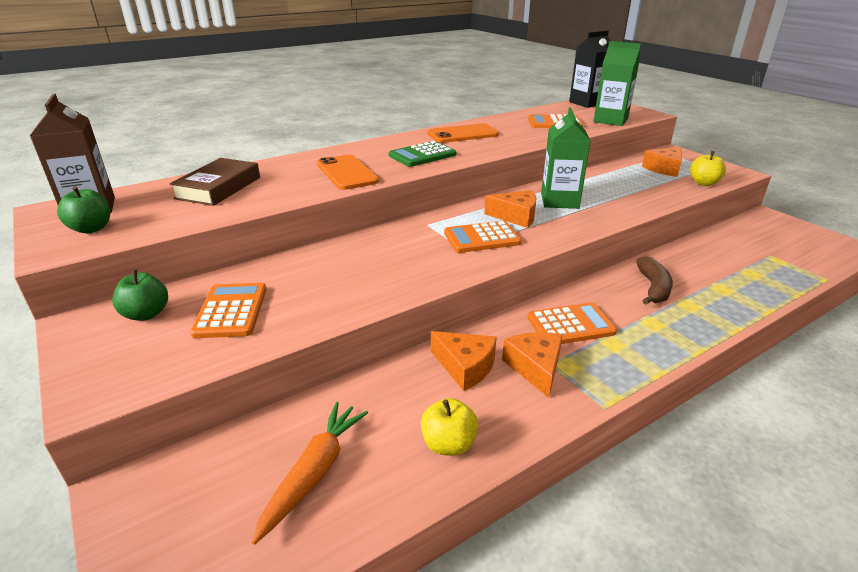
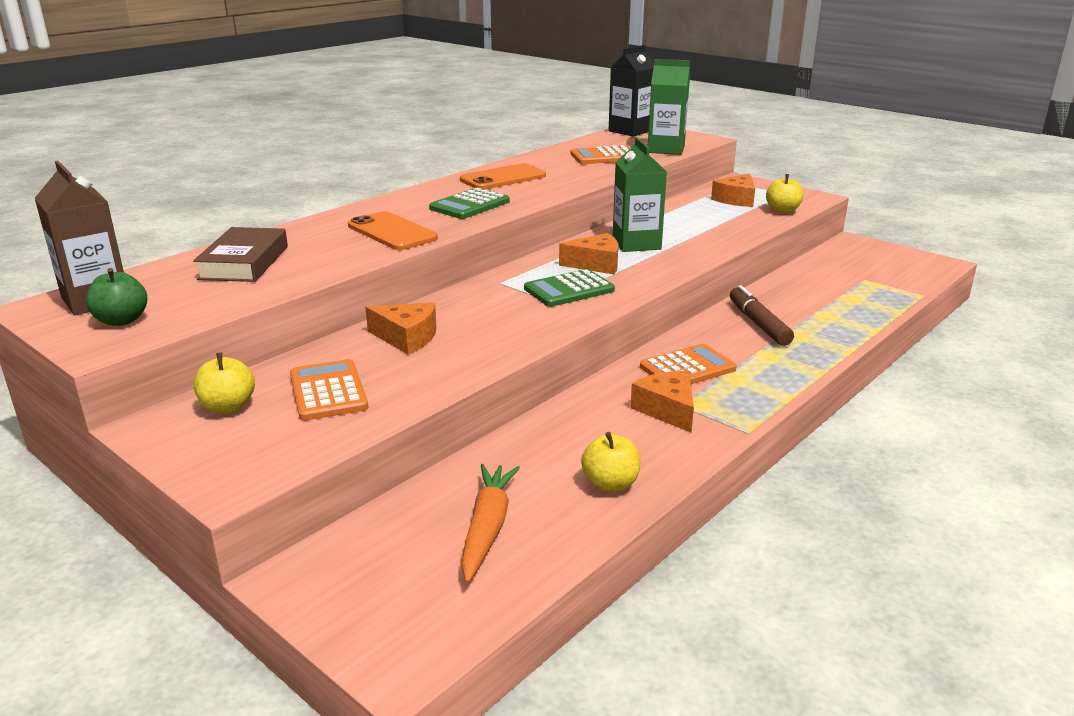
camera: 15 degrees left, 5 degrees down
(146, 314) = (228, 407): green apple -> yellow apple
(465, 366) = (595, 419): orange cheese -> orange cheese (407, 338)
(481, 238) = (569, 289): orange calculator -> green calculator
(653, 288) = (758, 324): brown banana -> brown marker

